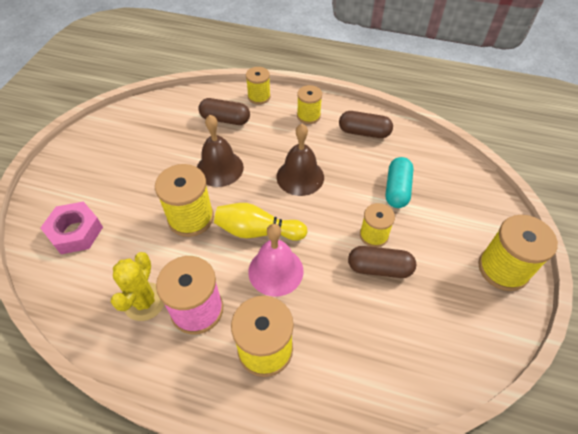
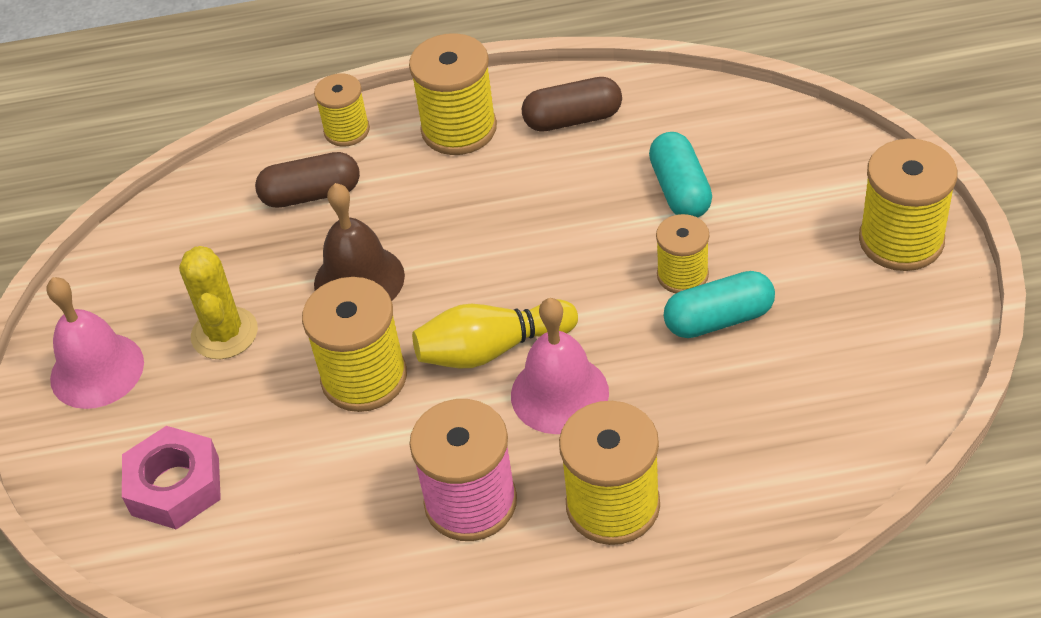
camera: 20 degrees left, 5 degrees down
(84, 161) = (97, 370): none -> pink bell
(144, 301) = (376, 530): yellow cactus -> yellow cactus (224, 333)
(300, 177) = (508, 236): brown bell -> none
(308, 116) = (459, 129): yellow spool -> yellow spool, size x1.63
(379, 268) = (719, 319): brown capsule -> turquoise capsule

